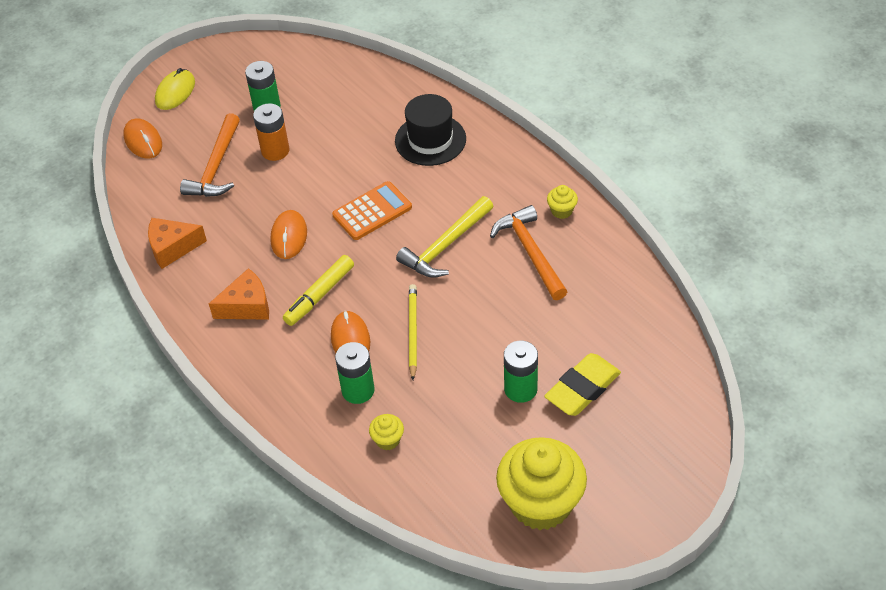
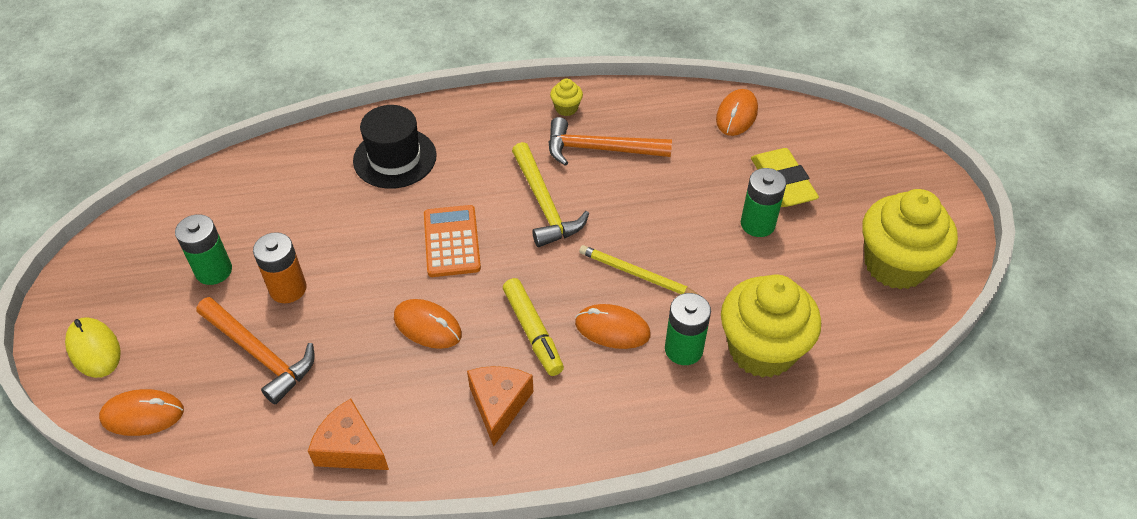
camera: 65 degrees left, 0 degrees up
(172, 248) = (350, 448): orange cheese -> orange cheese turned 105 degrees clockwise
(388, 440) = (761, 350): yellow cupcake -> yellow cupcake, size x2.42
(644, 325) = (736, 115): none -> orange mouse

